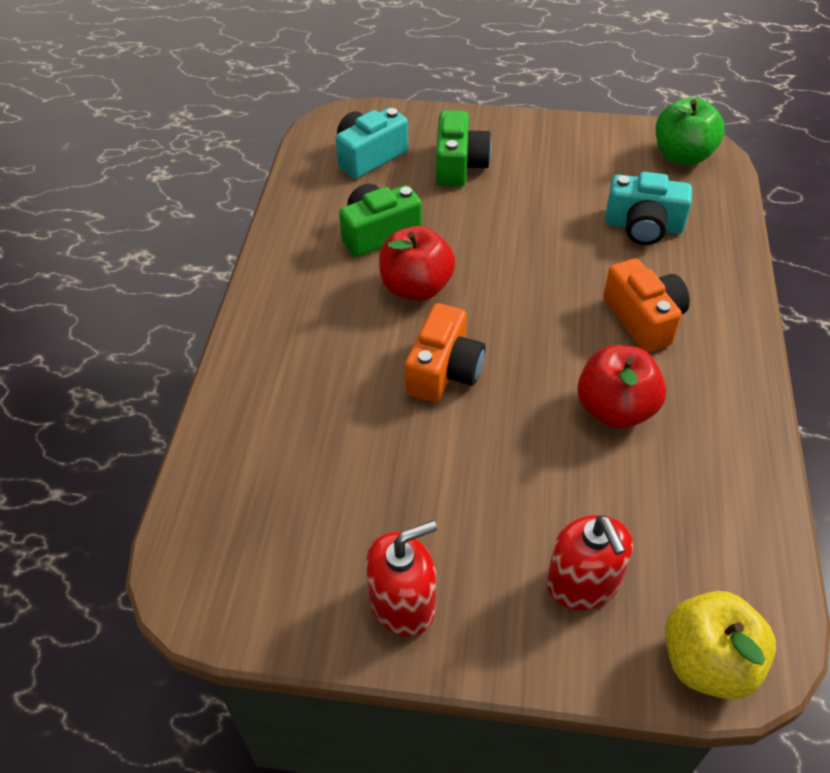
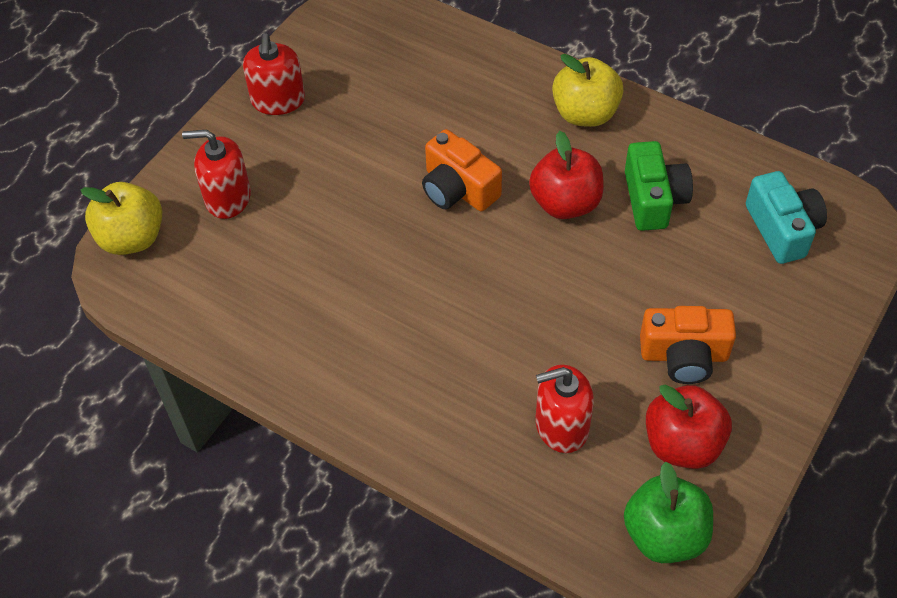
camera: 115 degrees right, 5 degrees up
(292, 306) = (585, 113): none -> yellow apple
(459, 165) = (736, 302): green camera -> none
(615, 409) = (353, 286): red apple -> red apple (682, 444)
(643, 226) = (561, 426): turquoise camera -> red soap dispenser
(643, 319) = (436, 358): orange camera -> orange camera (684, 355)

